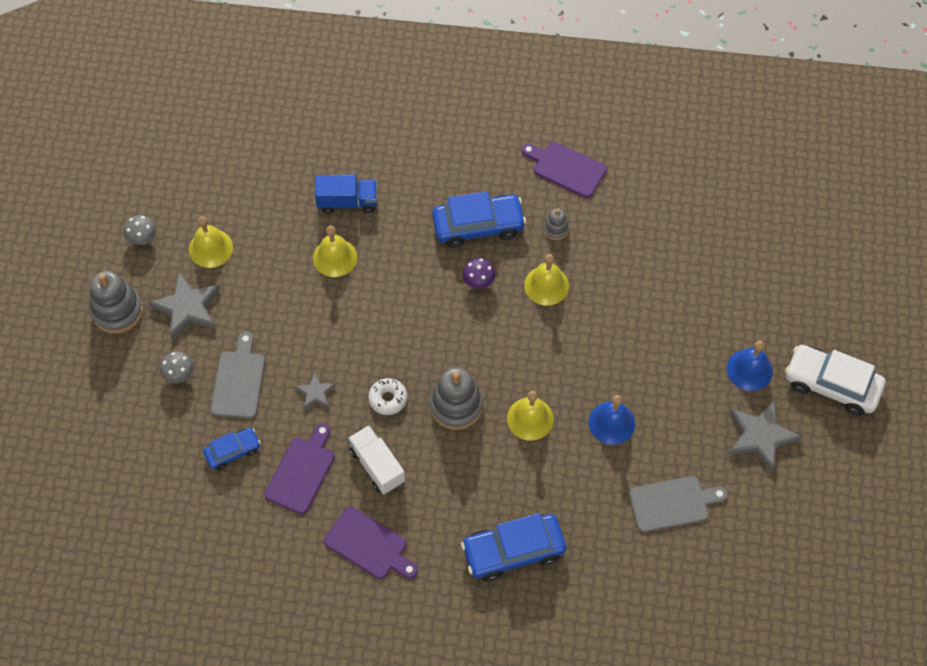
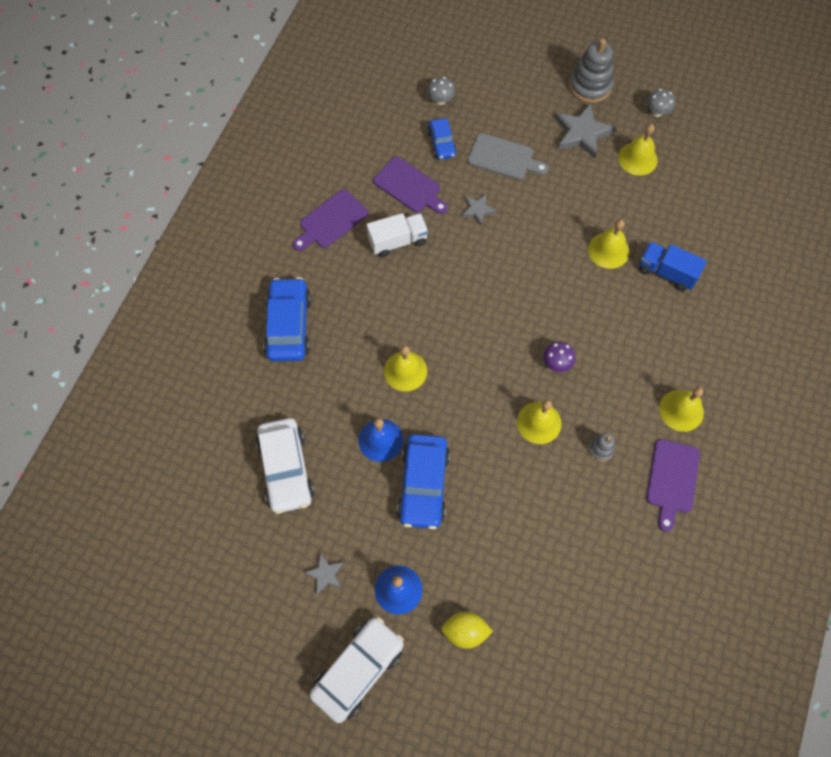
camera: 105 degrees right, 5 degrees up
(179, 375) = (520, 118): grey mushroom -> grey mushroom (440, 100)
(347, 202) = (666, 272): blue truck -> blue truck turned 105 degrees clockwise
(388, 399) = (457, 262): white donut -> none
(456, 406) = (435, 314): grey stacking toy -> none
(478, 226) = (618, 378): blue car -> blue car (423, 484)
(495, 170) = (681, 410): none -> yellow bell
(566, 168) = (672, 479): purple cutting board -> purple cutting board turned 150 degrees clockwise
(672, 503) = (286, 469): grey cutting board -> white car
(760, 436) = (325, 574): grey star -> grey star, size x0.55
(764, 306) = (465, 631): none -> yellow lemon

